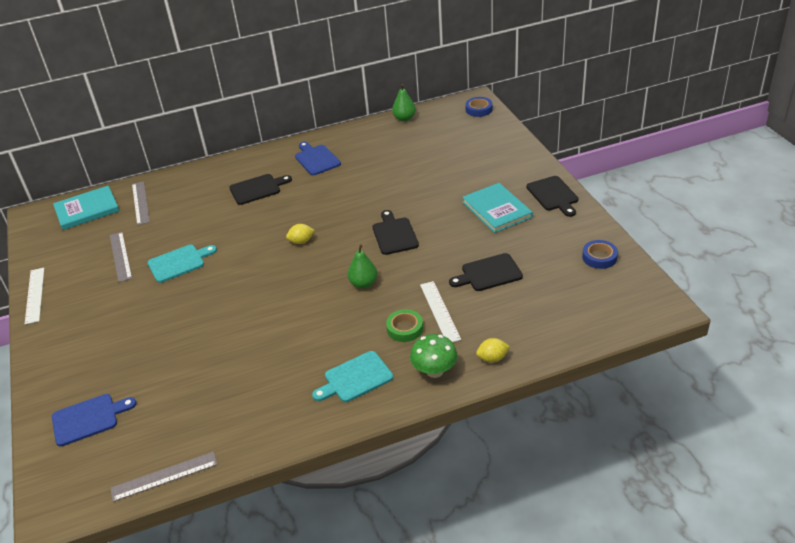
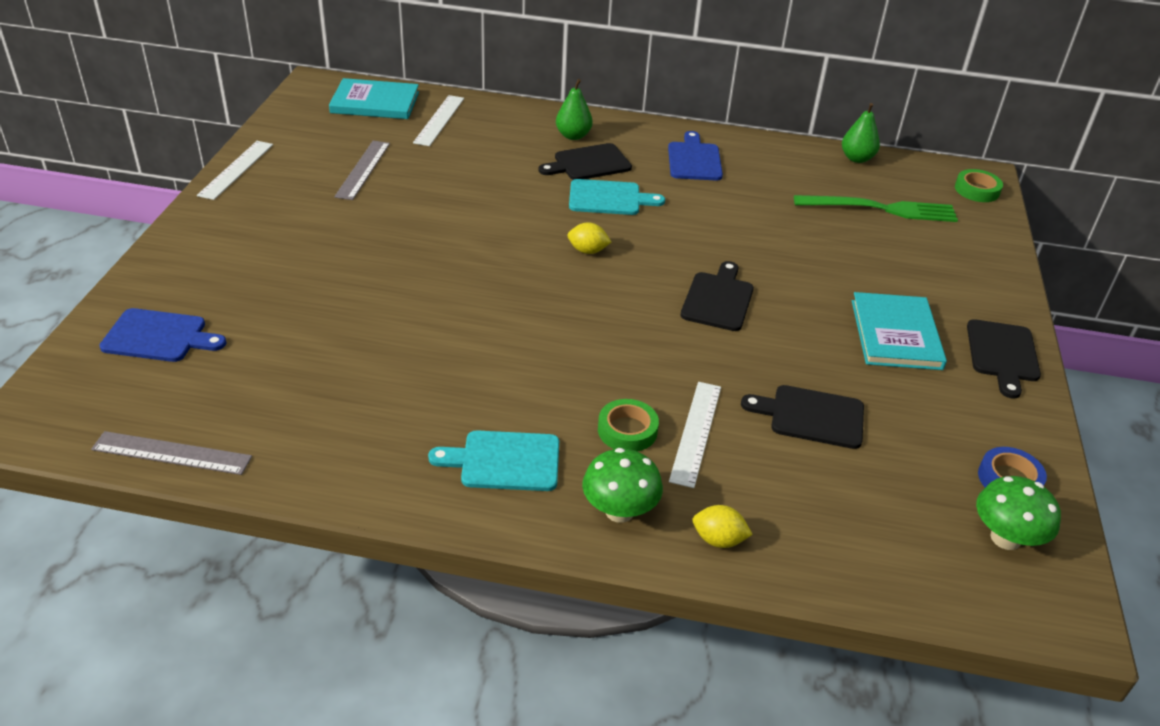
camera: 25 degrees right, 0 degrees up
(140, 203) = (439, 120): grey ruler -> white ruler
(179, 263) = (420, 207): turquoise cutting board -> turquoise cutting board (609, 198)
(257, 189) = (589, 163): black cutting board -> black cutting board turned 150 degrees clockwise
(363, 283) = (622, 342): green pear -> green pear (573, 136)
(439, 143) = (881, 209): none -> green fork
(479, 109) = (977, 190): blue tape -> green tape
(617, 286) = (1005, 538): none -> green mushroom

